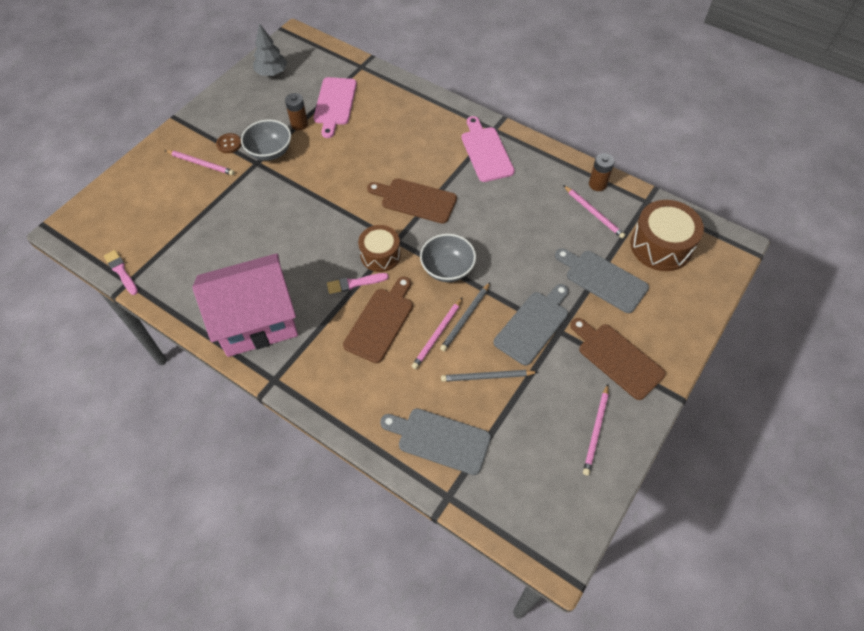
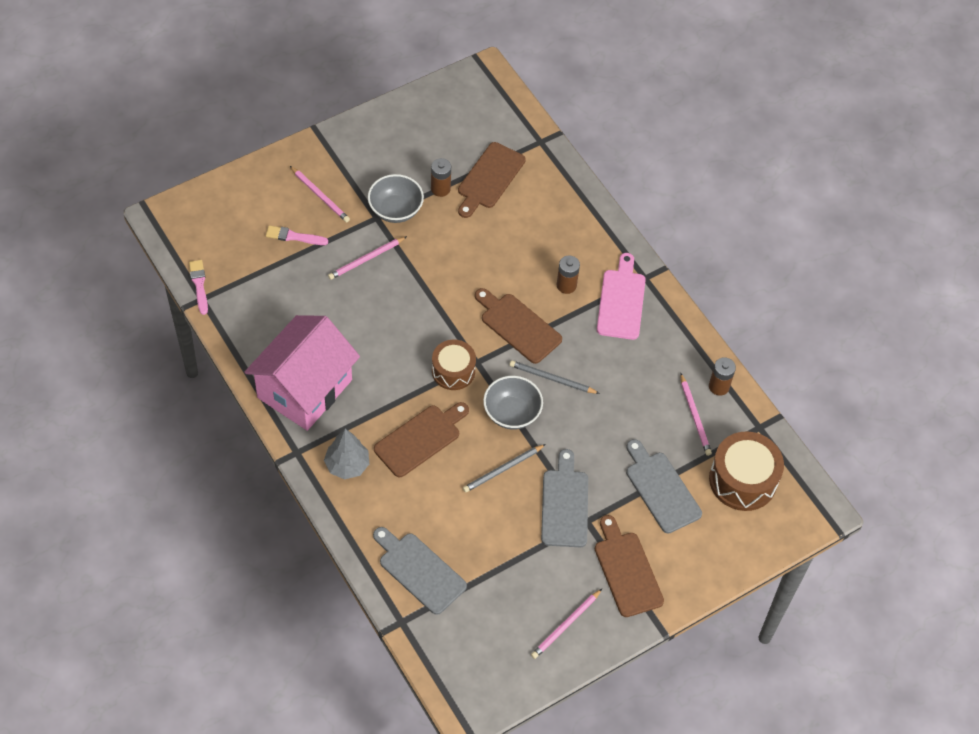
camera: 20 degrees right, 0 degrees up
(229, 144) = (358, 184): brown button -> none
(256, 321) = (305, 389): pink house -> pink house turned 60 degrees counterclockwise
(272, 73) = (439, 112): grey tree -> grey tree (347, 465)
(335, 104) = (489, 178): pink cutting board -> brown cutting board
(355, 283) = (414, 390): pink brush -> pink brush (294, 236)
(437, 156) = (566, 285): none -> brown battery
(437, 334) = (468, 474): pink pencil -> pink pencil (366, 259)
(487, 377) = (493, 534): grey pencil -> grey pencil (552, 379)
(533, 325) = (565, 504): grey cutting board -> grey cutting board turned 60 degrees counterclockwise

